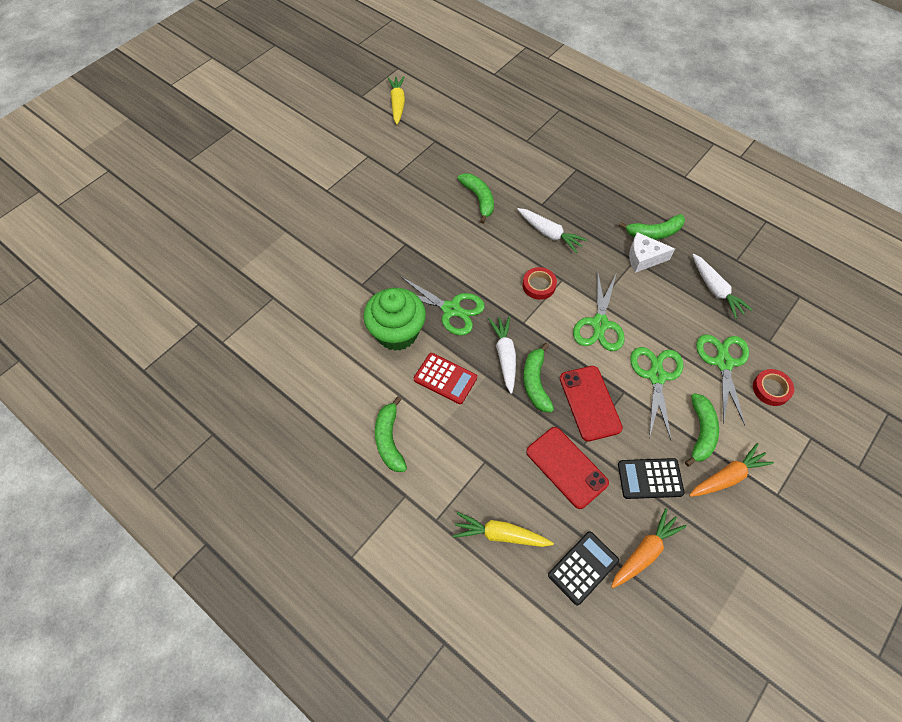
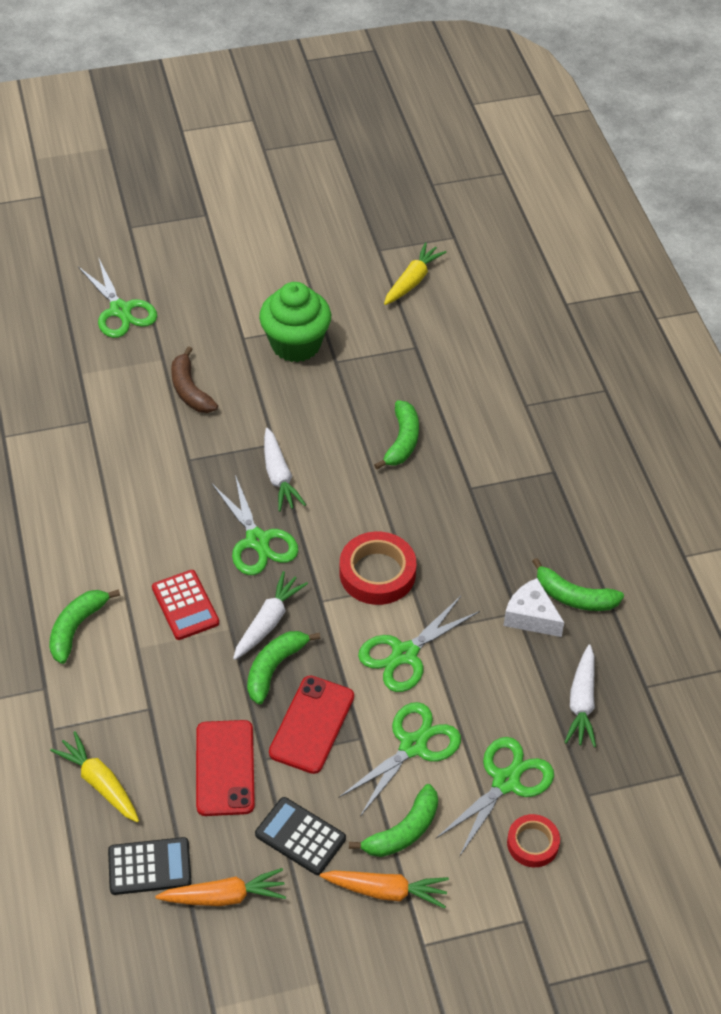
camera: 35 degrees right, 10 degrees down
(230, 215) = (120, 310): none -> green scissors
(322, 240) = (190, 390): none -> brown banana
(397, 333) = (179, 530): green cupcake -> green cupcake (296, 344)
(539, 285) = (377, 573): red tape -> red tape, size x1.66
(549, 234) = (446, 525): white carrot -> white carrot (279, 476)

